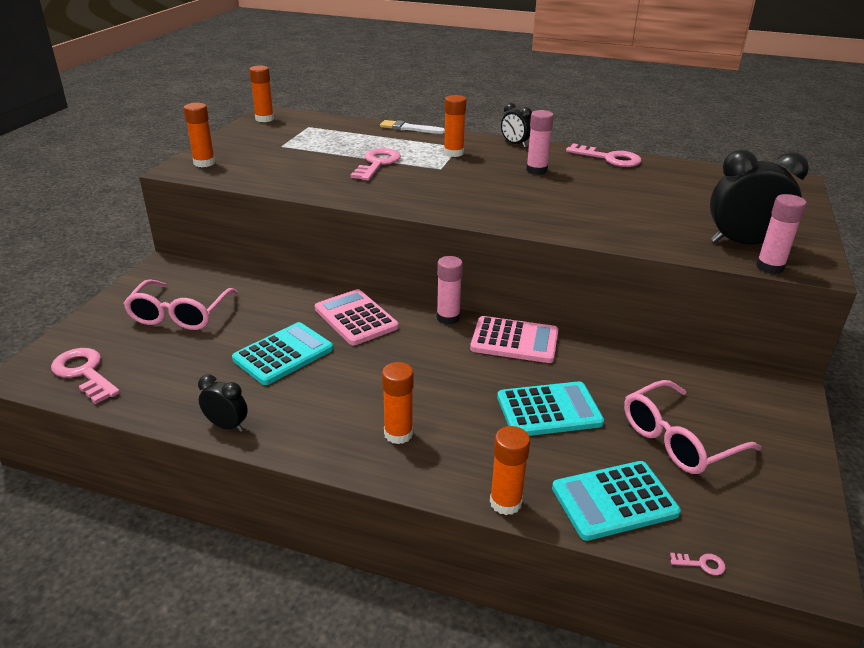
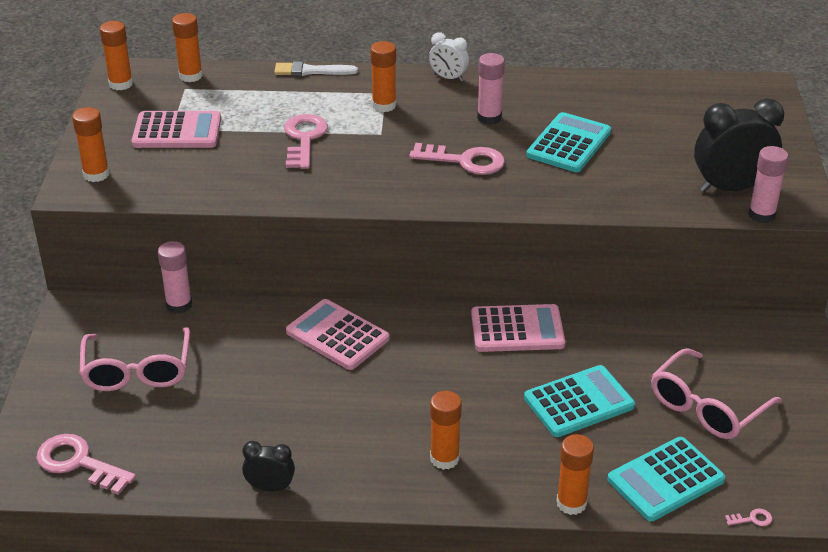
camera: 15 degrees left, 5 degrees up
(283, 354) = (282, 396): turquoise calculator -> turquoise calculator (569, 144)
(284, 148) = (177, 131): none -> pink calculator
(318, 121) = (190, 76): none -> orange glue stick
(448, 317) = (436, 315): pink glue stick -> pink glue stick (179, 305)
(515, 144) = (448, 78): black clock -> white clock
(609, 158) = (563, 84): pink key -> pink key (465, 161)

